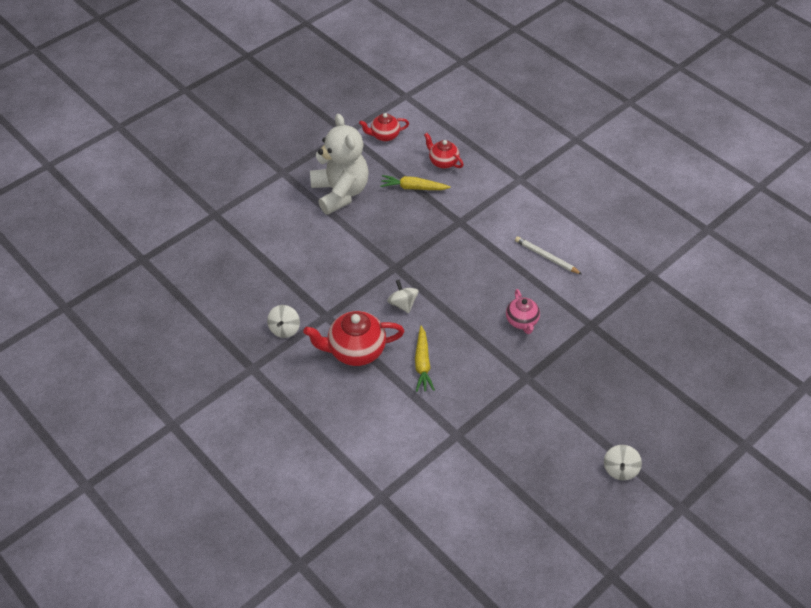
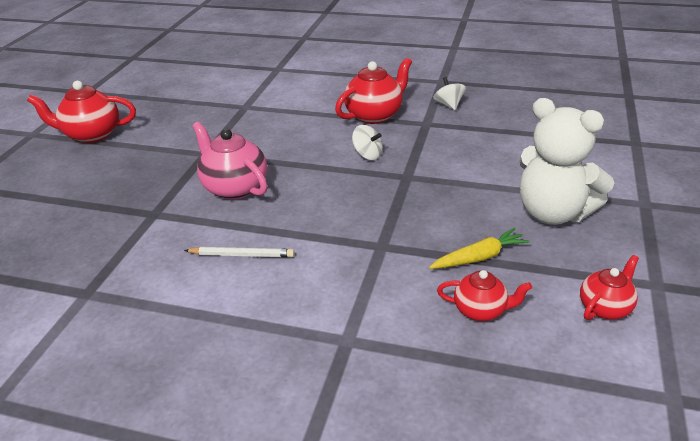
camera: 150 degrees right, 15 degrees down
(422, 363) = (309, 128): yellow carrot -> none
(522, 321) = (235, 188): pink teapot -> pink teapot, size x1.67
(620, 469) = (92, 135): white spinning top -> red teapot

